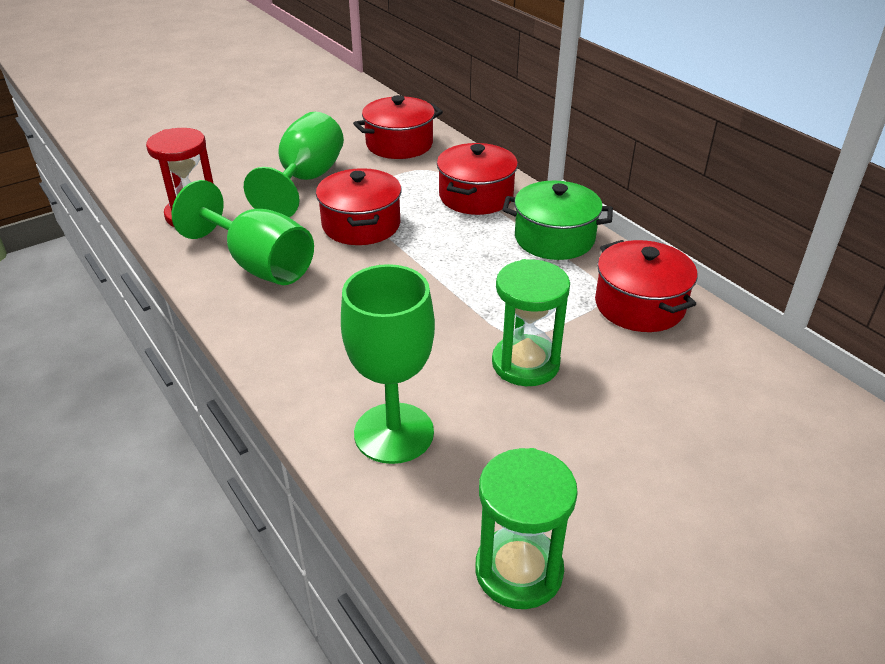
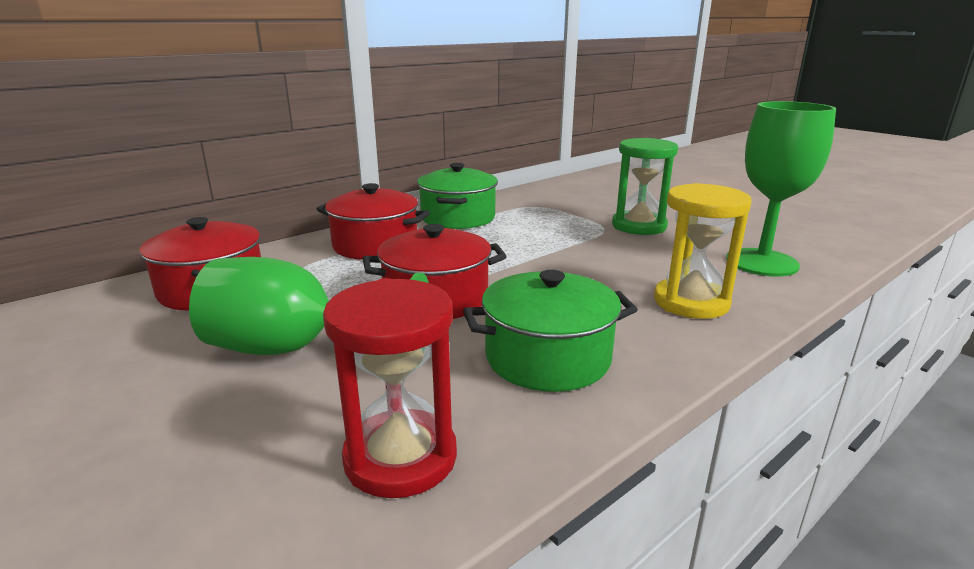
camera: 95 degrees left, 15 degrees down
(259, 264) = (547, 357): green goblet -> green pot
(315, 350) = (691, 302): none -> yellow hourglass
(519, 570) = (829, 227): green hourglass -> none
(639, 305) = (546, 198): red pot -> none

